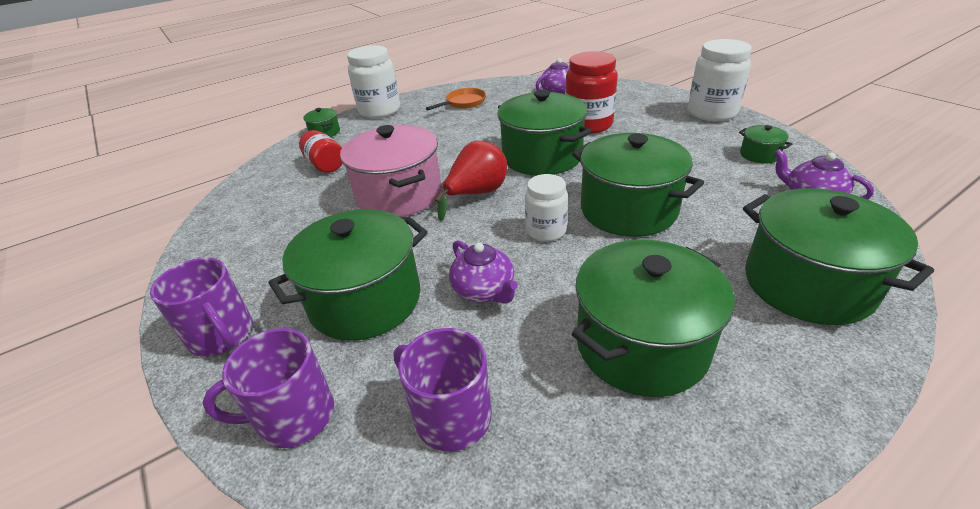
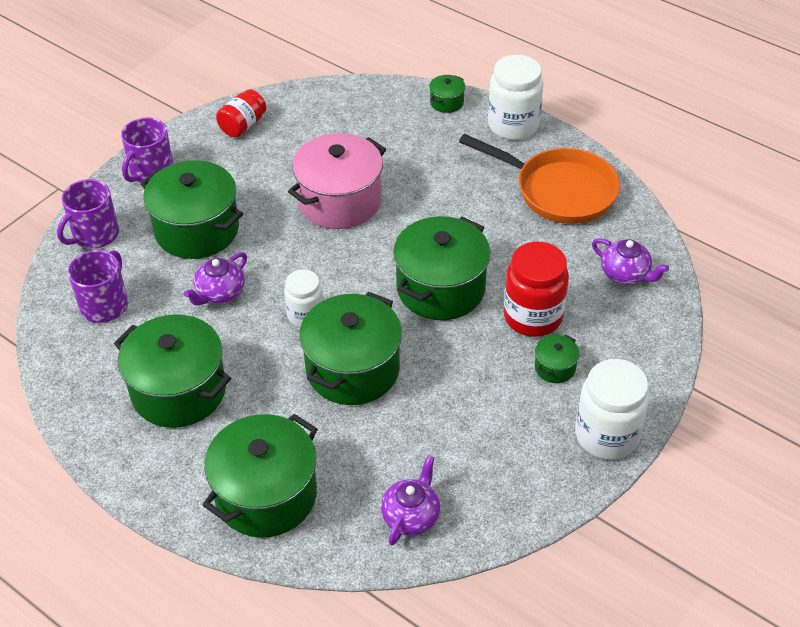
camera: 70 degrees right, 10 degrees up
(294, 416) = (95, 235): purple mug -> purple mug turned 105 degrees counterclockwise
(325, 165) = (380, 130): red jar -> red jar (243, 126)
(463, 103) = (559, 191): orange pan -> orange pan, size x1.94
(476, 194) = (354, 255): red pear -> none
(759, 155) = (497, 478): green pot -> green pot (555, 367)

